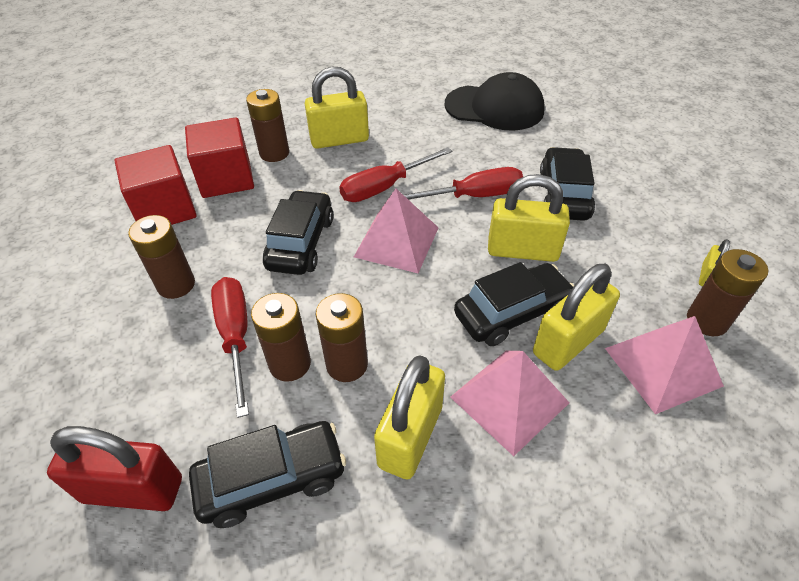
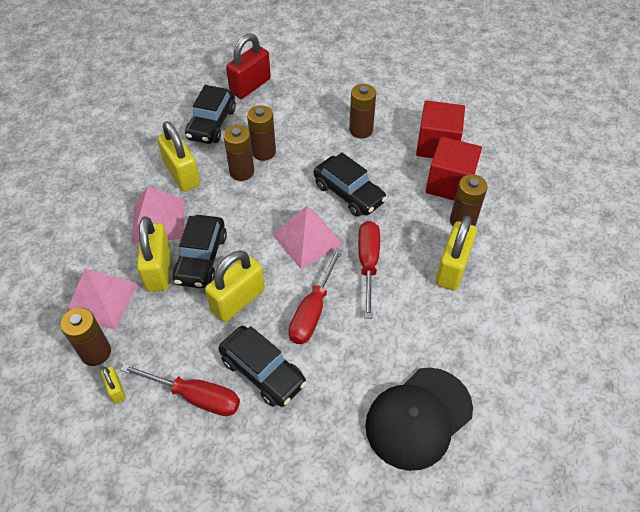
camera: 125 degrees right, 5 degrees up
(236, 336) = (301, 140): red screwdriver -> red screwdriver (196, 396)

